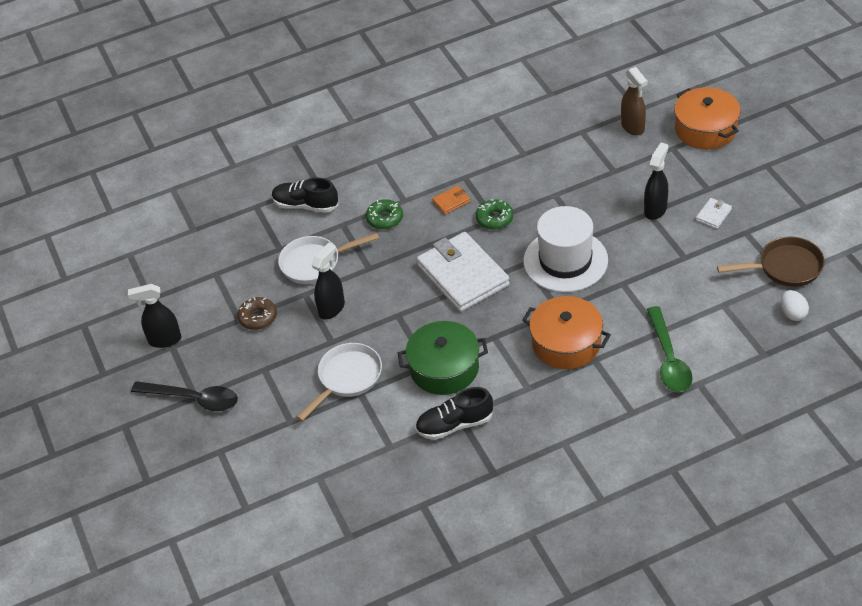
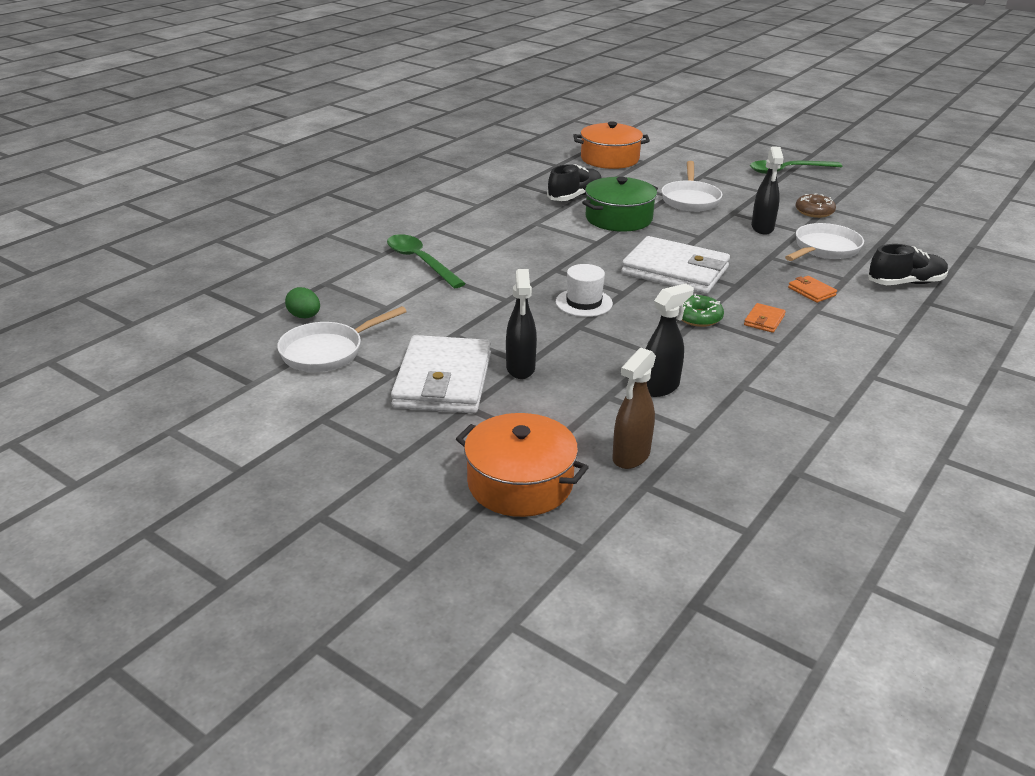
camera: 145 degrees right, 15 degrees down
(164, 340) = (863, 188): black spray bottle -> black spray bottle (660, 387)
(193, 399) = (788, 171): black spoon -> green spoon
(384, 218) = (811, 291): green donut -> orange wallet
(565, 261) = (584, 303): white hat -> white hat, size x0.56
(566, 343) = (526, 251): orange pot -> orange pot (609, 159)
(633, 127) = (631, 456): brown spray bottle -> brown spray bottle turned 90 degrees counterclockwise
(713, 215) = (443, 380): white wallet -> white wallet, size x2.44
(785, 267) = (327, 351): brown pan -> white pan
(793, 313) = (304, 316): white egg -> green egg

